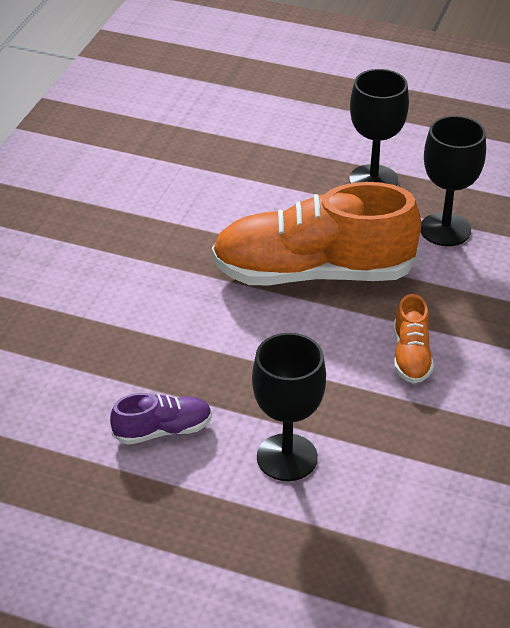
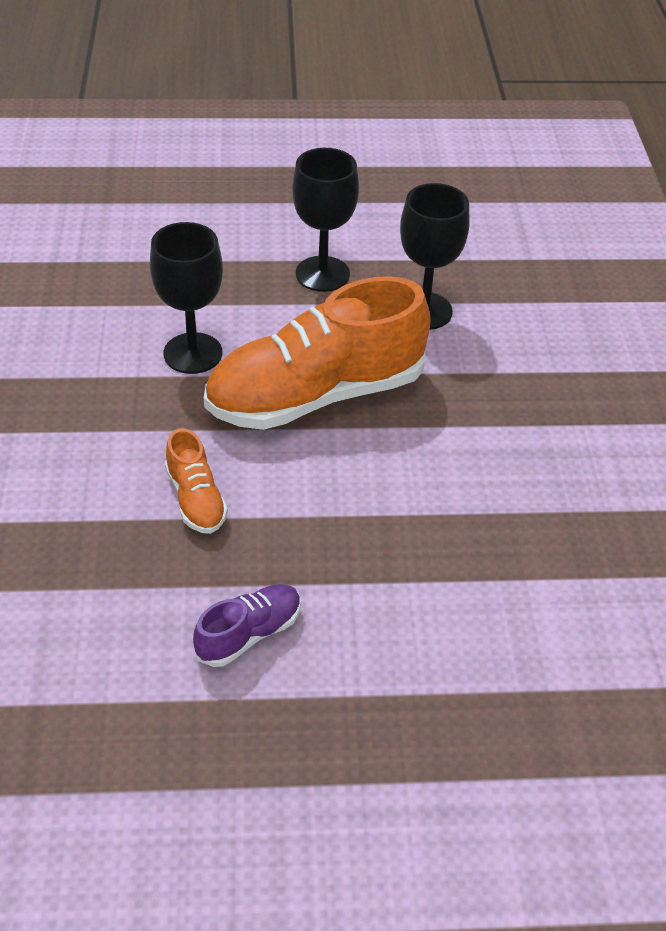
camera: 25 degrees left, 5 degrees up
(287, 457) = (403, 621): black goblet -> black goblet (193, 353)
(411, 356) = (467, 461): orange shoe -> orange shoe (196, 499)

